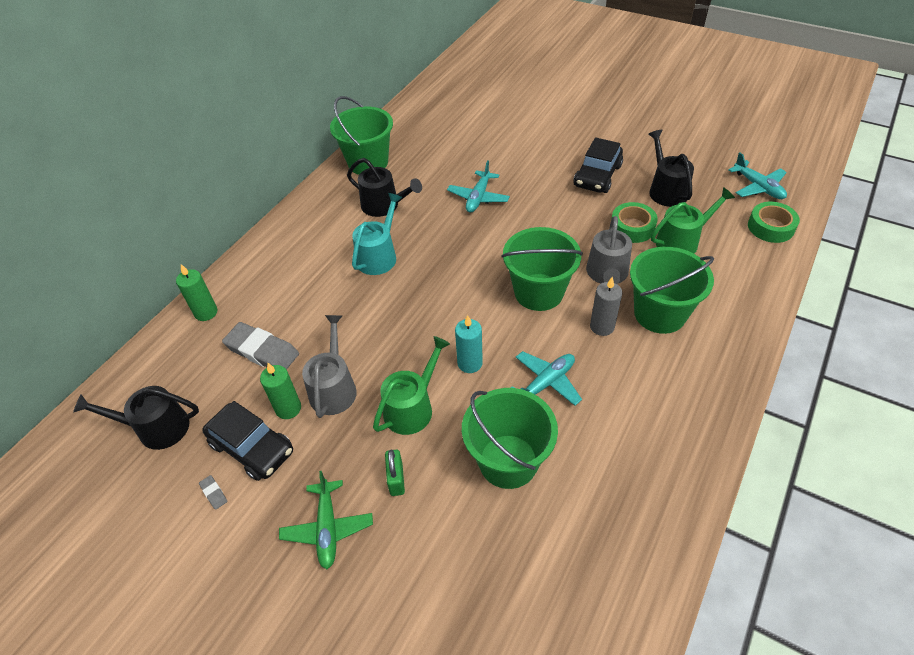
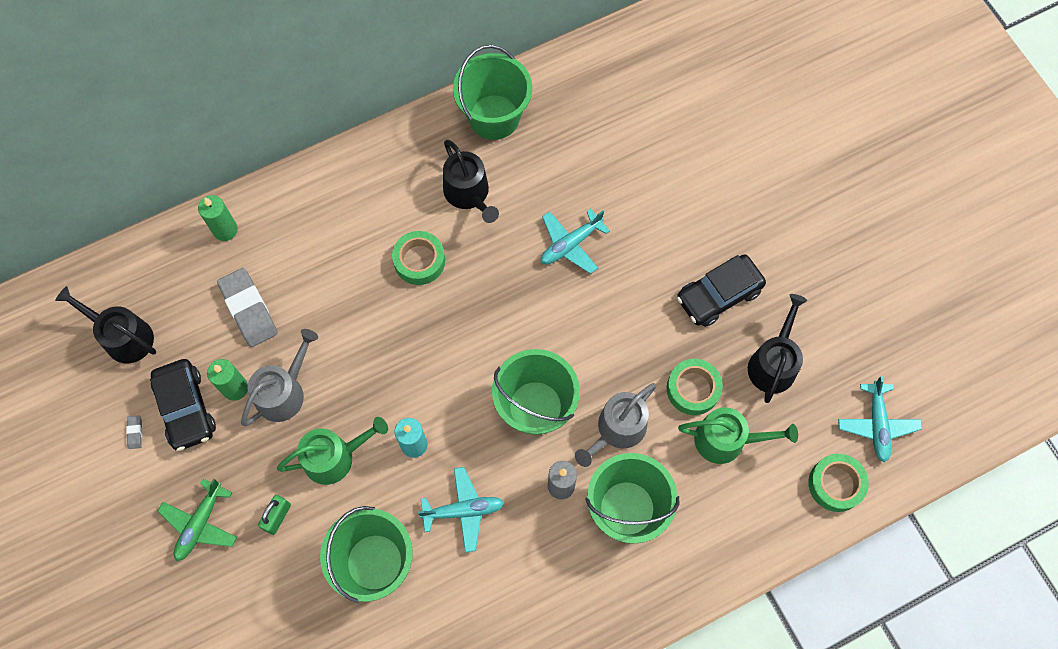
camera: 30 degrees right, 20 degrees up
(379, 256) = (419, 261): turquoise watering can -> green tape

